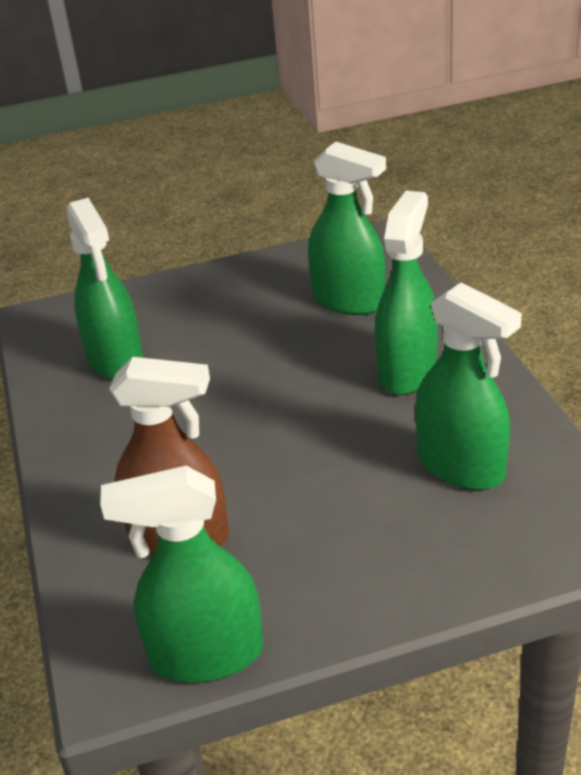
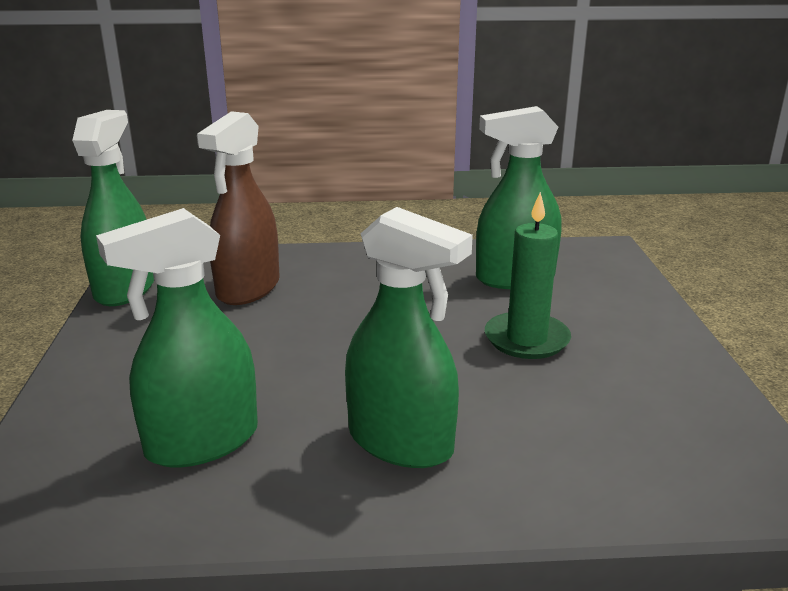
camera: 100 degrees right, 10 degrees down
(235, 339) = (526, 339): none -> green candle
(349, 301) = (588, 427): green spray bottle -> none

